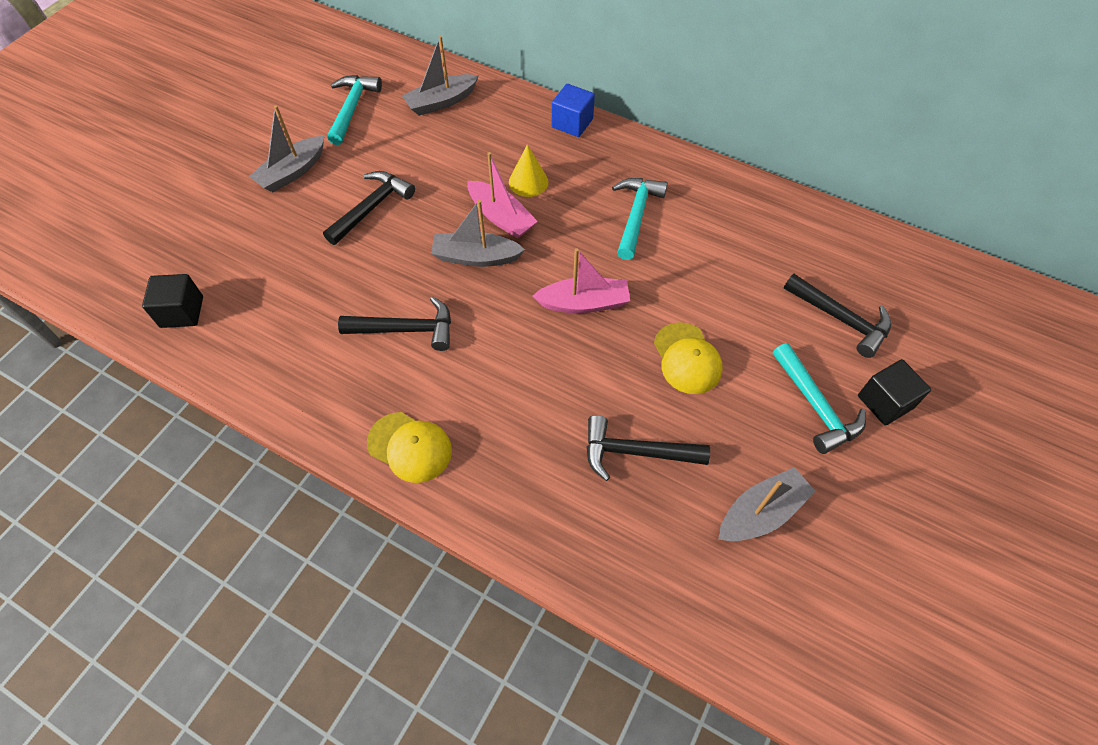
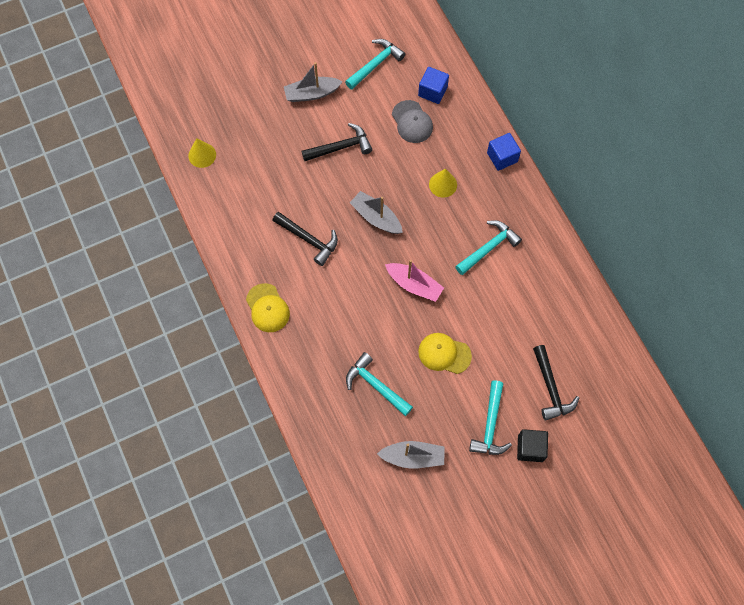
camera: 35 degrees right, 10 degrees up
(182, 312) = (202, 155): black cube -> yellow cone
(441, 102) = (432, 91): grey boat -> blue cube
(441, 140) = (412, 122): none -> grey cap
(501, 217) = (409, 199): pink boat -> none
(635, 452) = (375, 385): black hammer -> turquoise hammer
(687, 358) = (444, 354): yellow cap -> yellow cap turned 90 degrees clockwise

